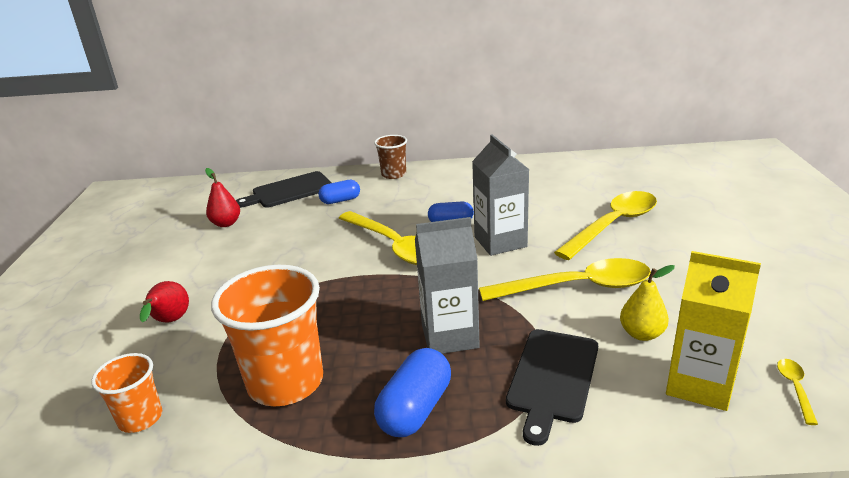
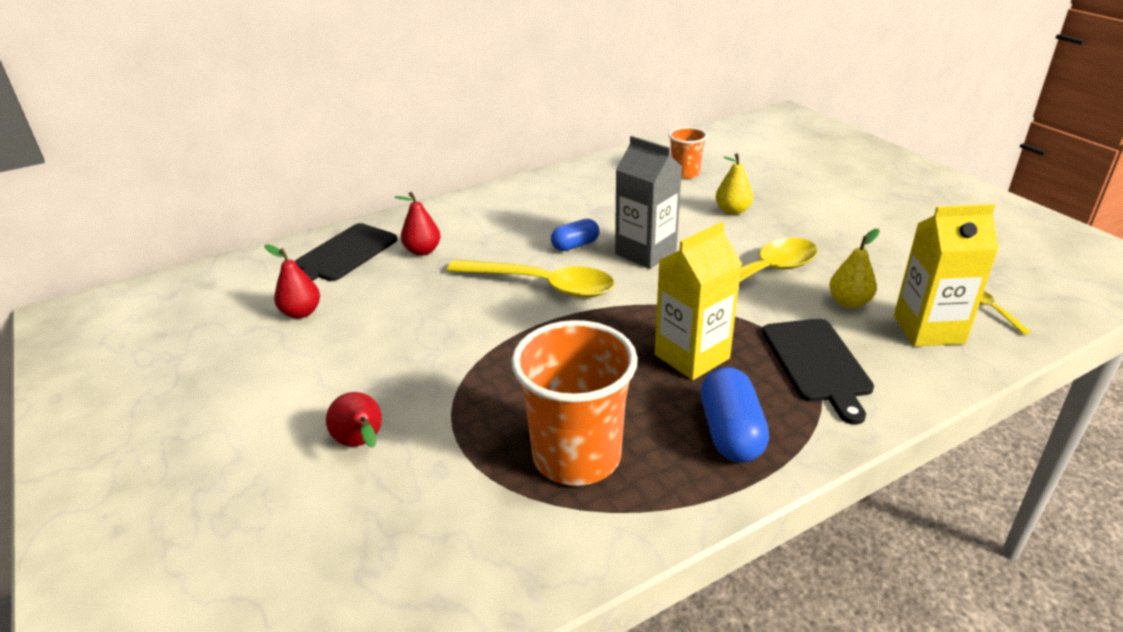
camera: 30 degrees left, 5 degrees up
(140, 418) = (452, 554): orange cup -> orange cup (685, 173)
(340, 200) = (422, 251): blue capsule -> red pear
(393, 174) = (455, 208): brown cup -> none
(449, 336) = (692, 356): grey carton -> yellow carton
(613, 225) = (732, 211): yellow spoon -> yellow pear

